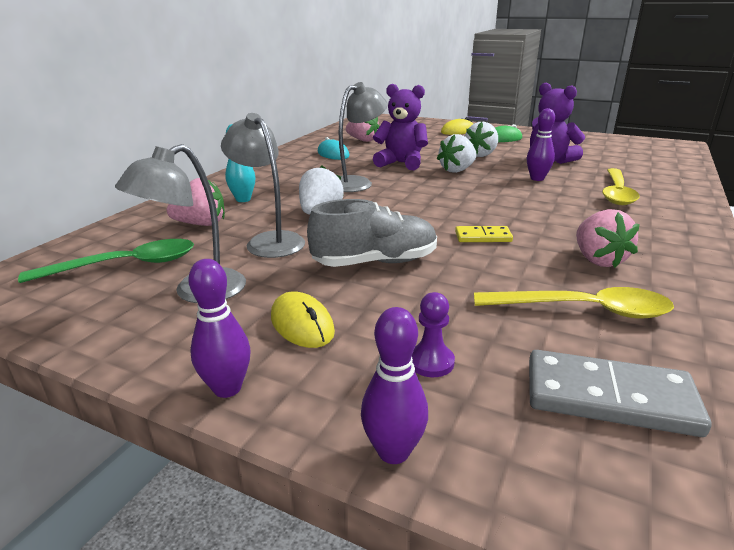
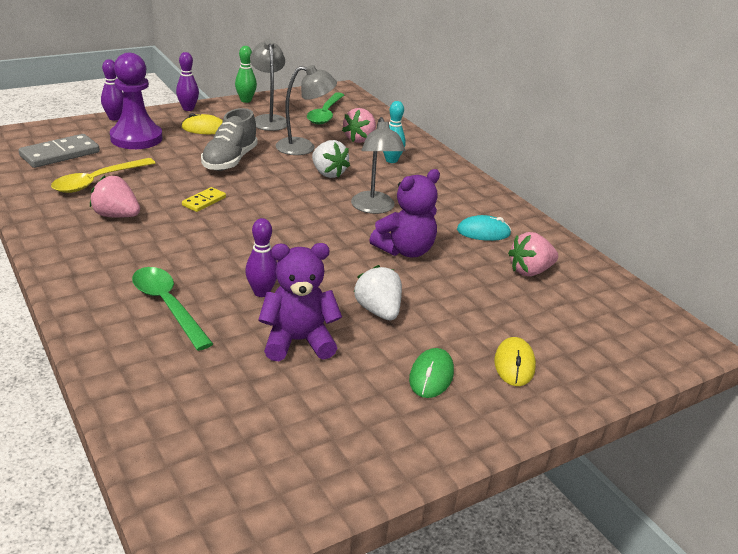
camera: 120 degrees right, 5 degrees up
(114, 349) = (246, 100): none -> green bowling pin
(431, 362) = (136, 138): purple pawn -> purple pawn, size x2.35
(457, 170) = (345, 266): white strawberry -> none
(616, 193) = (167, 305): yellow spoon -> green spoon

